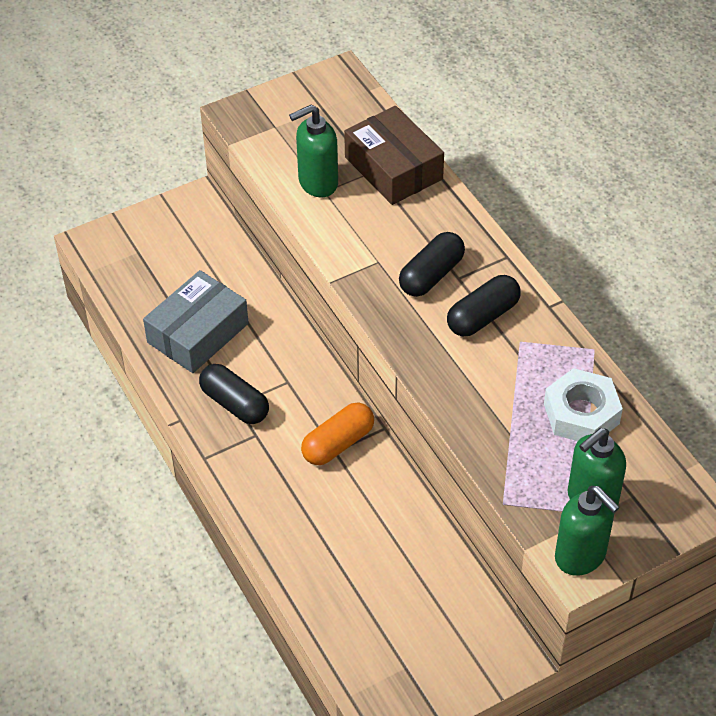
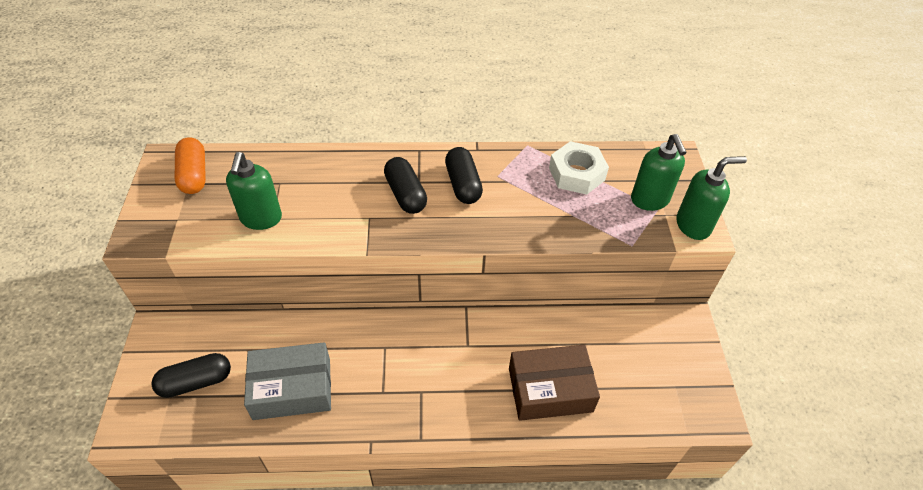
camera: 65 degrees left, 0 degrees up
(198, 333) = (292, 388): grey box -> grey box turned 75 degrees counterclockwise
(235, 403) = (381, 393): black capsule -> black capsule (196, 382)
(338, 444) = (463, 340): orange capsule -> orange capsule (194, 175)
(393, 168) = (287, 170): brown box -> brown box (550, 390)

